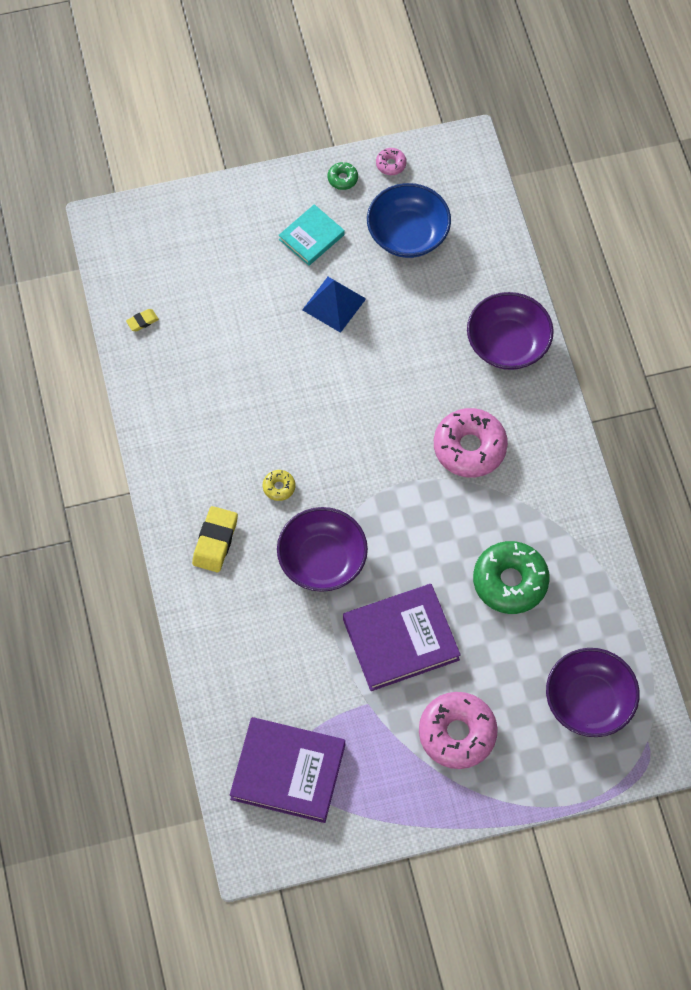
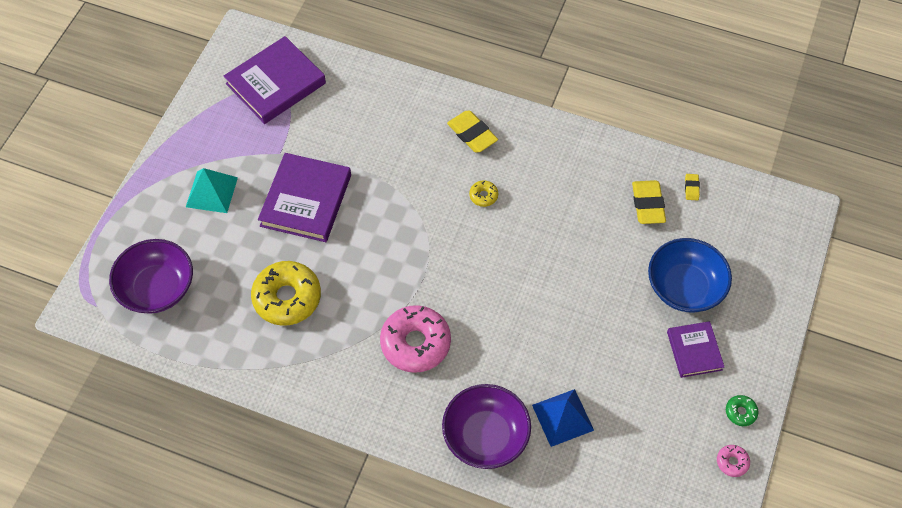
camera: 125 degrees right, 5 degrees down
(187, 347) = (648, 204): none -> yellow eraser
(311, 237) = (694, 351): turquoise book -> purple book
(322, 560) = (405, 189): purple bowl -> none
(334, 304) = (616, 328): blue pyramid -> blue pyramid (562, 417)
(408, 234) = (648, 428): blue bowl -> blue bowl (684, 287)
(457, 733) = (212, 192): pink donut -> turquoise pyramid
(510, 581) = (287, 298): green donut -> yellow donut

